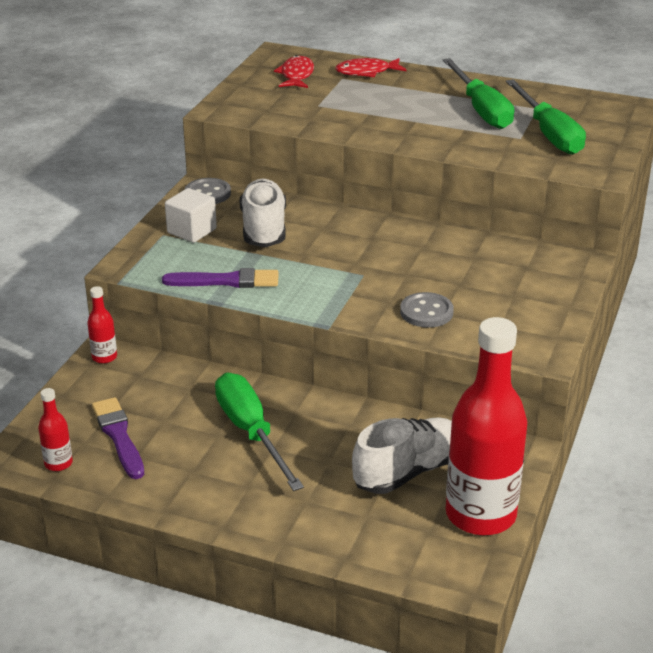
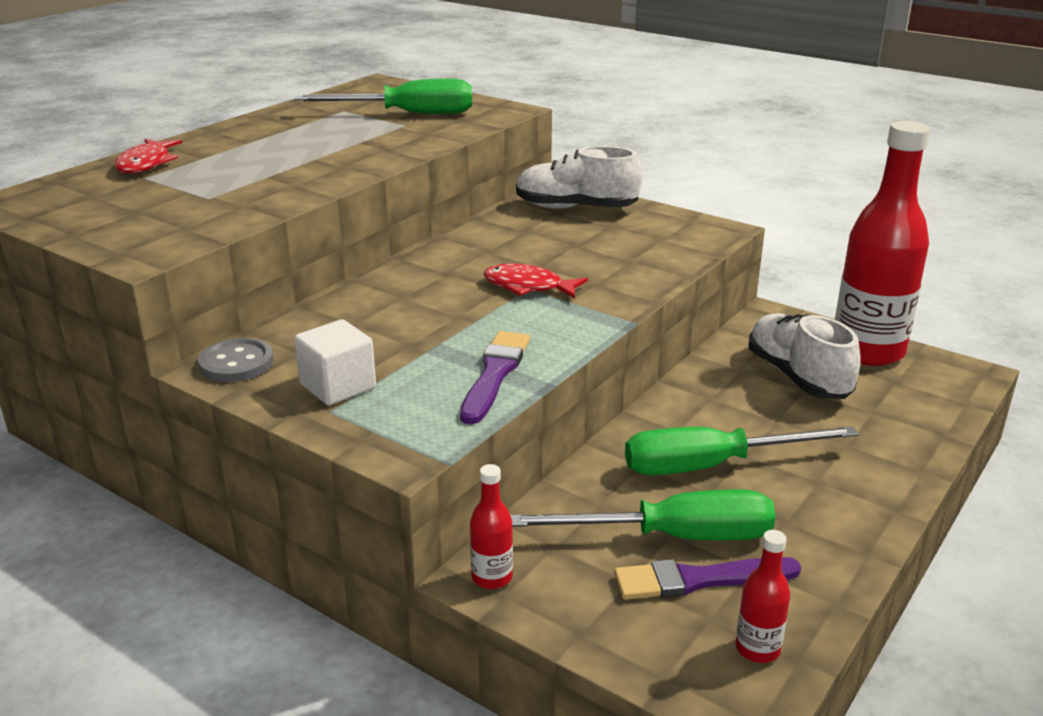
camera: 75 degrees left, 5 degrees down
(264, 229) = (375, 334): white shoe -> white shoe (576, 208)
(296, 75) = (97, 199): red fish -> red fish (528, 287)
(426, 312) = (624, 267): grey button -> none
(481, 109) = (320, 130): green screwdriver -> green screwdriver (672, 537)

